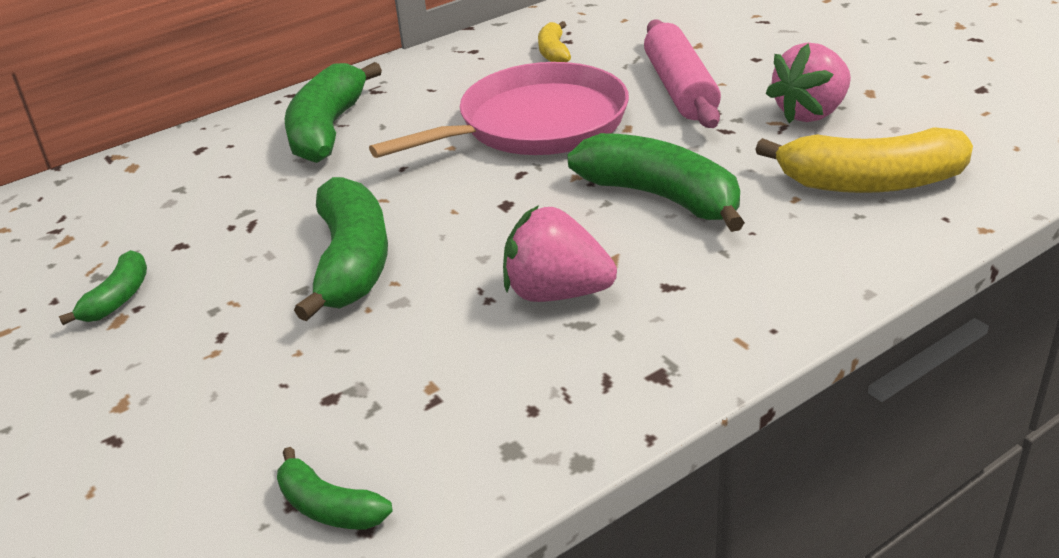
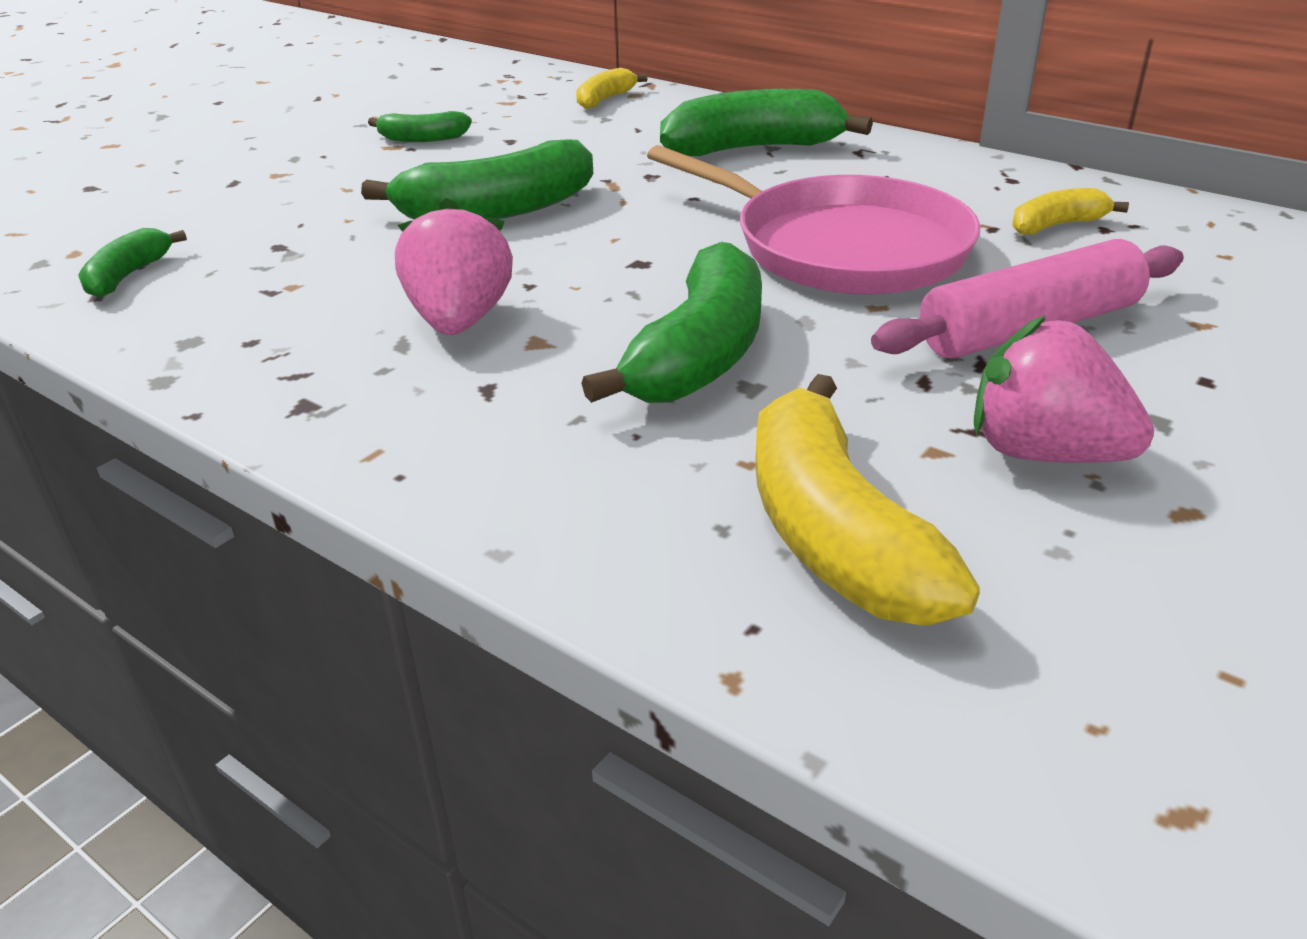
camera: 70 degrees right, 0 degrees up
(128, 183) = (605, 100): none -> yellow banana

